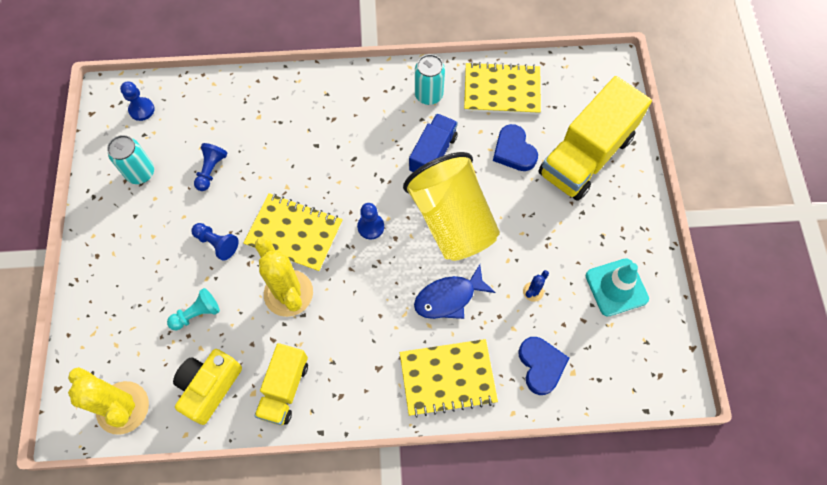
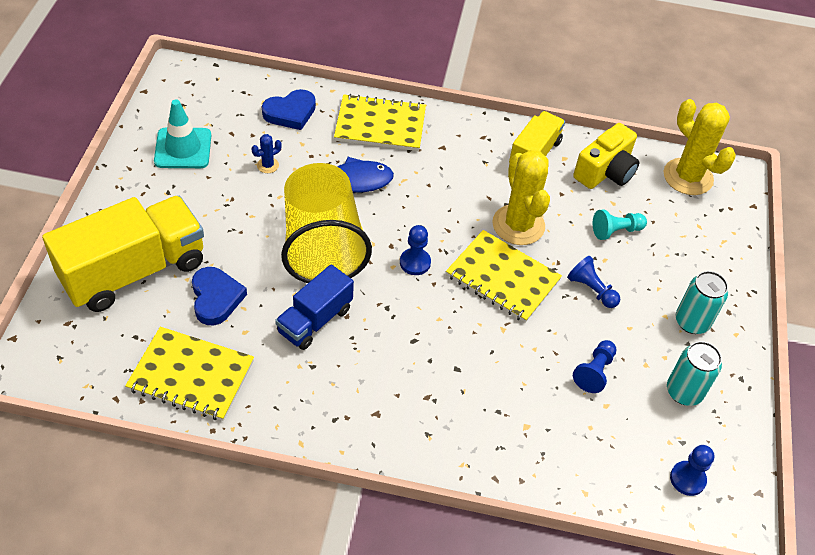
camera: 170 degrees left, 15 degrees down
(428, 95) = (290, 395): turquoise can -> turquoise can (692, 322)
(541, 365) = (290, 113): blue heart -> blue heart turned 120 degrees counterclockwise

